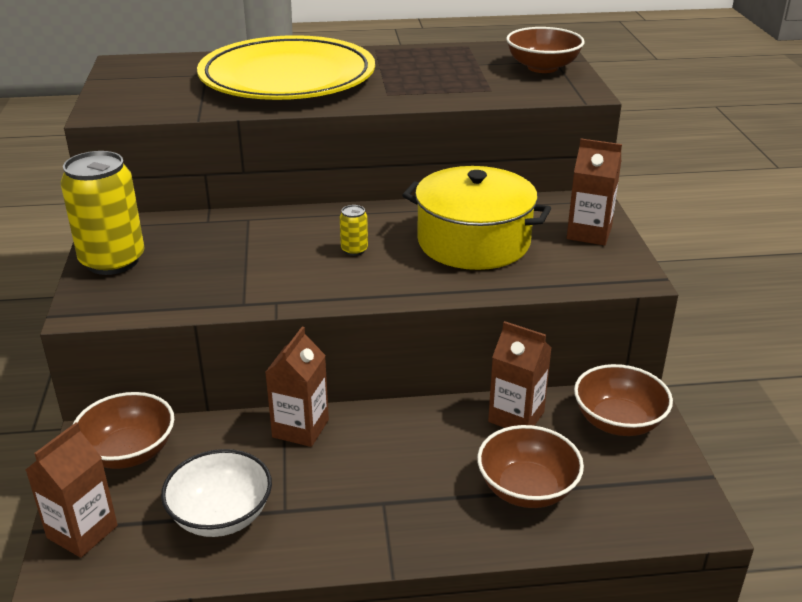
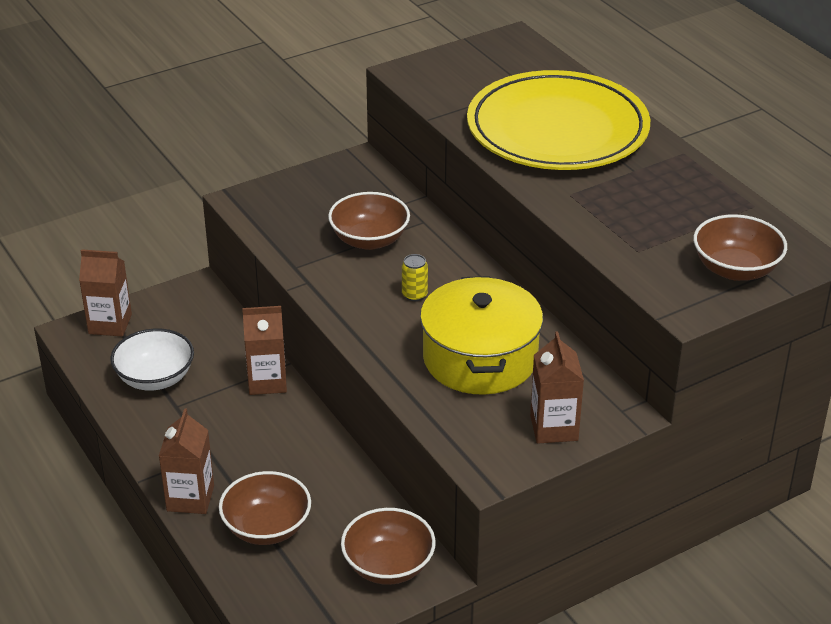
camera: 65 degrees right, 5 degrees up
(113, 261) = (310, 184): yellow can -> none
(129, 452) = (194, 309): brown bowl -> brown bowl (369, 240)
(516, 417) = (355, 498): brown carton -> brown carton (190, 498)

